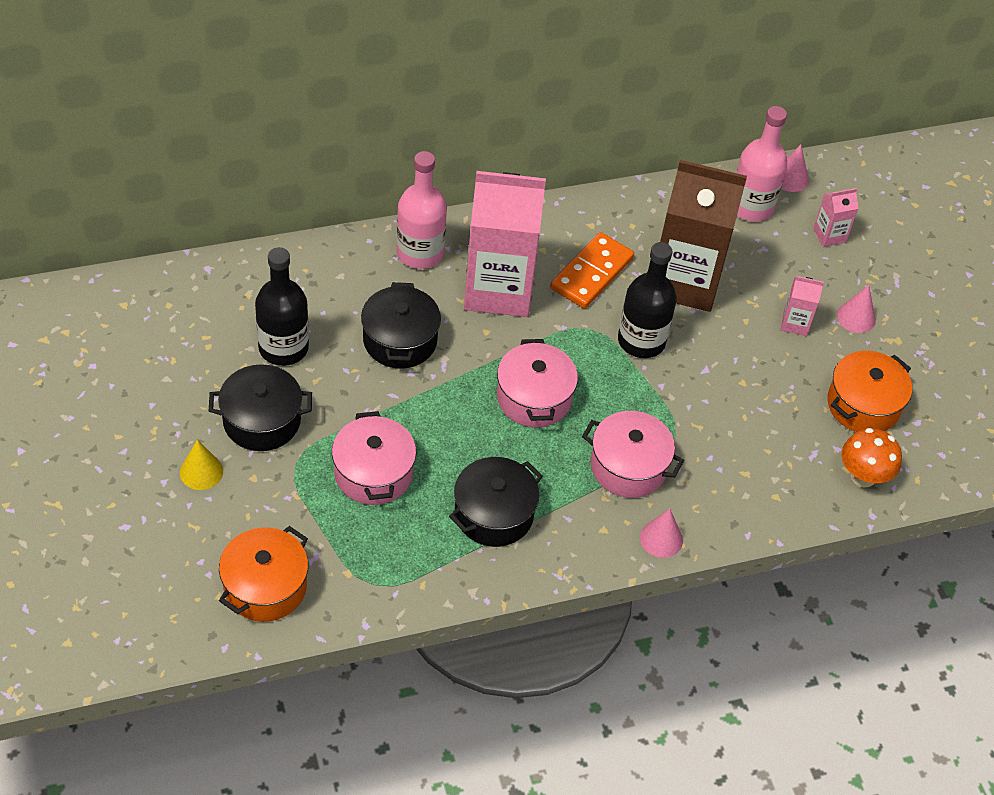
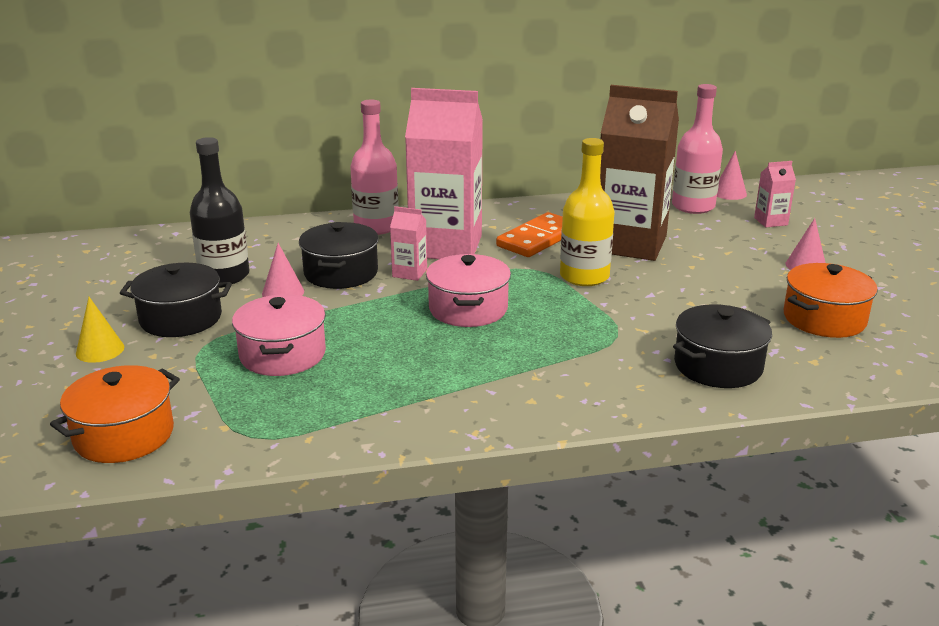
camera: 10 degrees right, 25 degrees down
(494, 514) = (407, 386): black pot -> black pot (718, 366)
(628, 466) = (564, 355): pink pot -> none
(641, 341) = (584, 276): black bottle -> yellow bottle
(661, 539) = (599, 409): pink cone -> pink cone (283, 292)
(795, 323) = (743, 268): pink carton -> pink carton (409, 273)
(863, 476) = (834, 367): orange mushroom -> none

